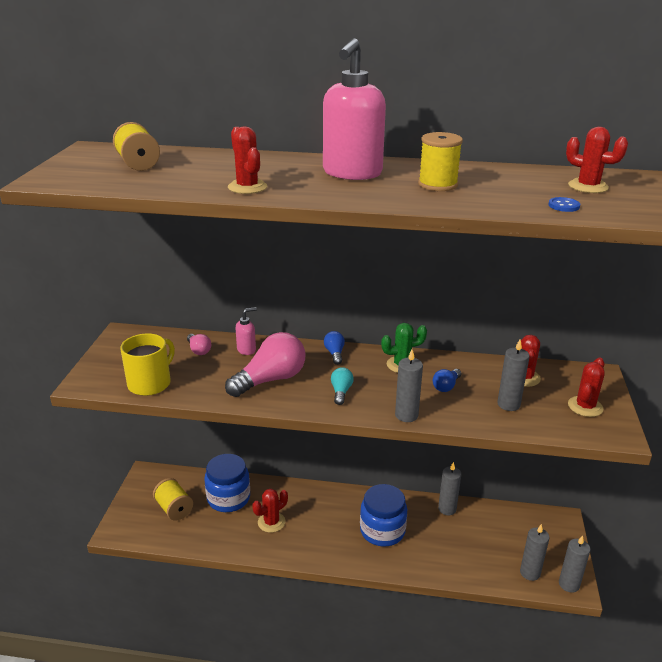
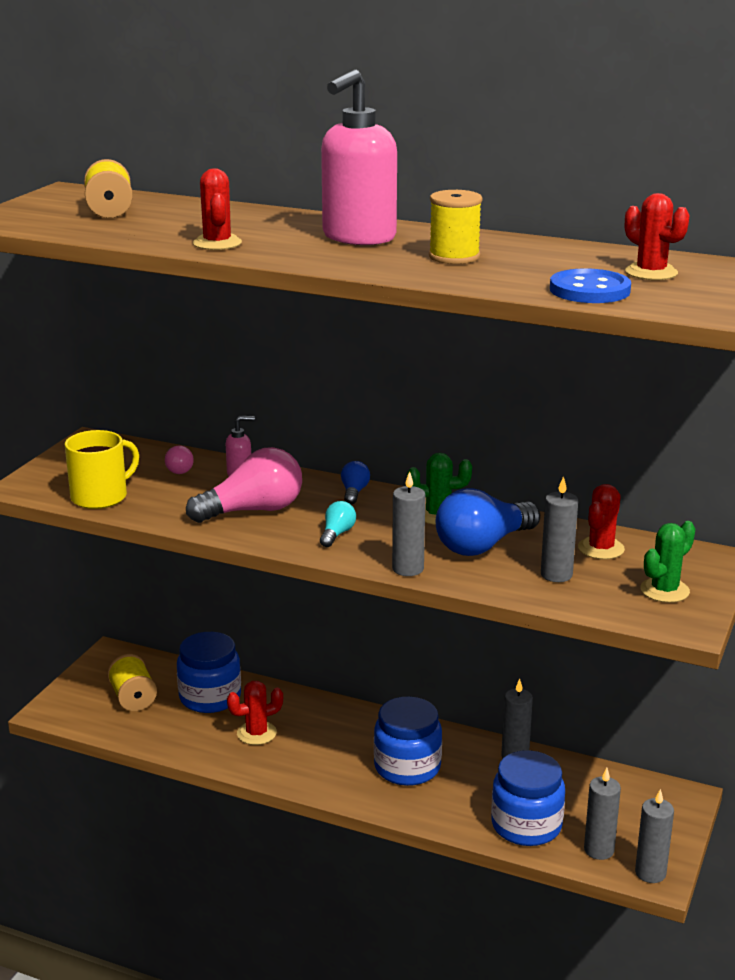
camera: 15 degrees right, 5 degrees down
(446, 386) = (483, 545): blue light bulb -> blue light bulb, size x2.10
(477, 562) = (526, 825): none -> blue jar
(563, 206) = (589, 290): blue button -> blue button, size x2.03
(585, 406) = (664, 590): red cactus -> green cactus

